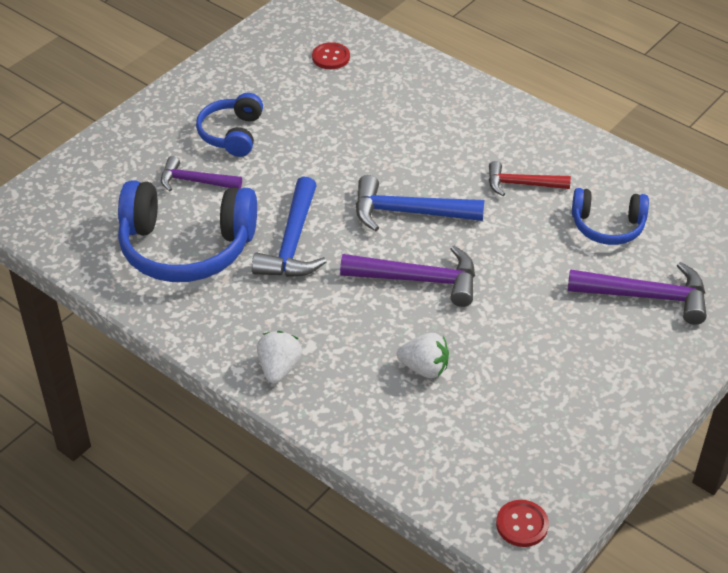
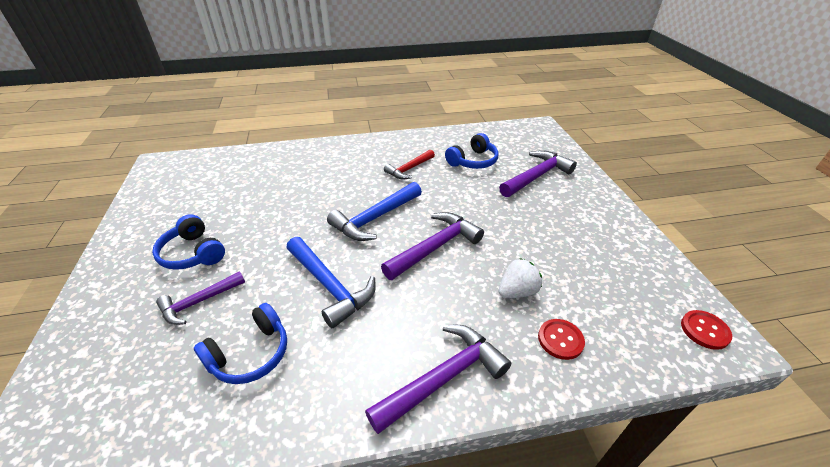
camera: 50 degrees left, 5 degrees down
(186, 247) = (250, 354): blue headphones -> blue headphones, size x0.57
(279, 368) = (443, 378): white strawberry -> purple hammer
(331, 57) = (213, 175): red button -> red button (560, 340)

